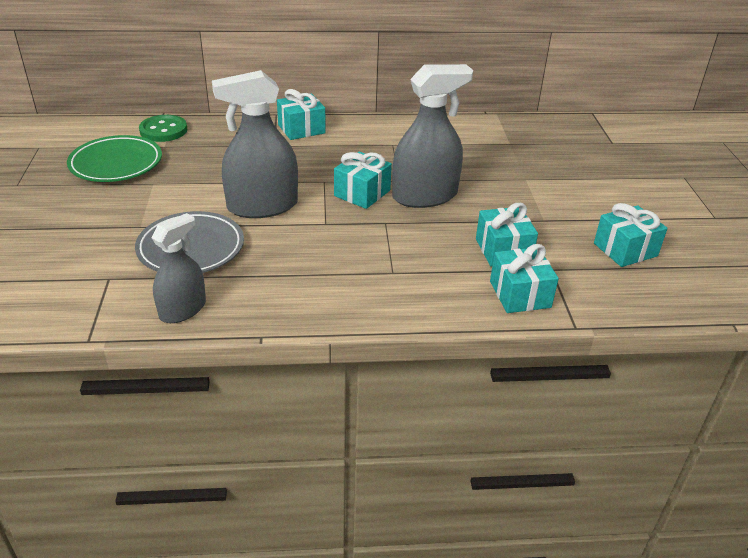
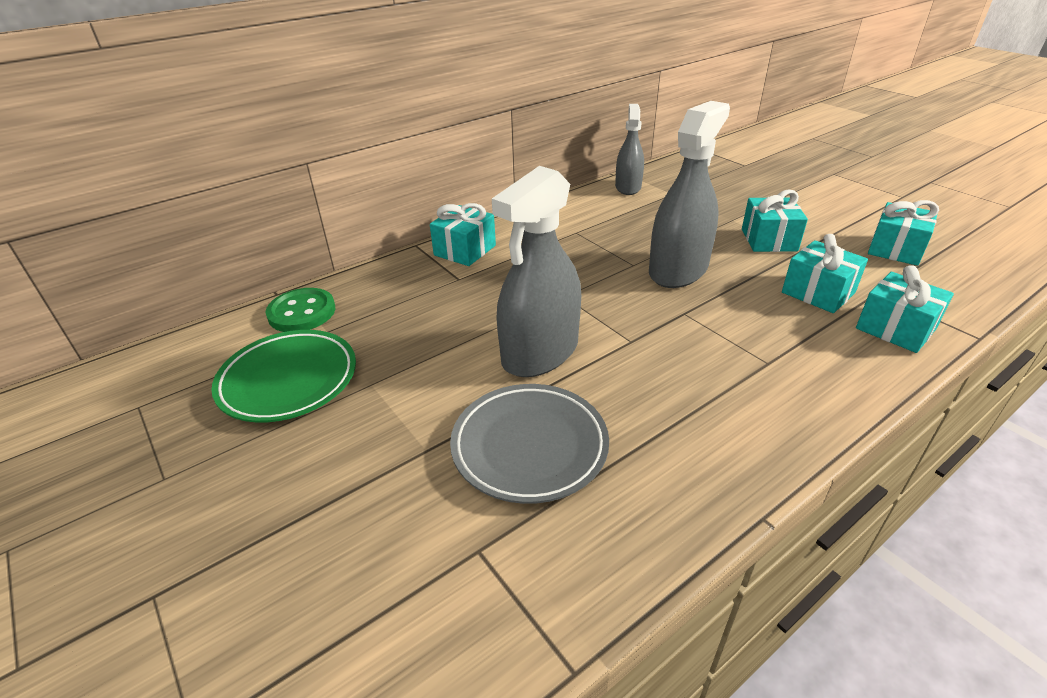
camera: 30 degrees left, 0 degrees up
(182, 309) = (631, 538): grey spray bottle -> grey spray bottle (628, 187)
(362, 193) = (619, 292): turquoise gift -> turquoise gift (769, 240)

